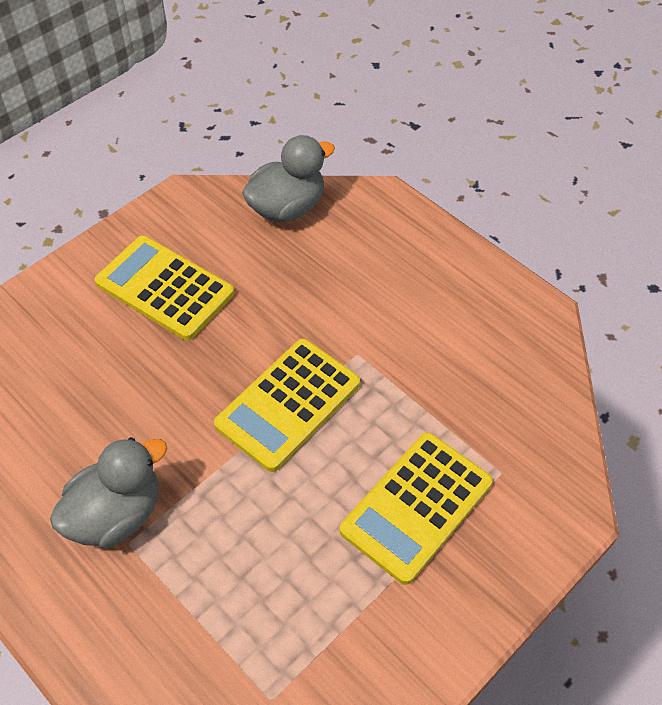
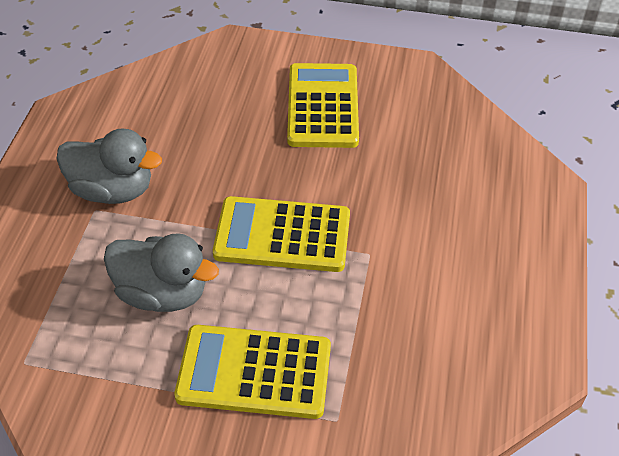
camera: 55 degrees right, 5 degrees down
(287, 207) = (471, 131): grey duck -> grey duck (162, 293)

